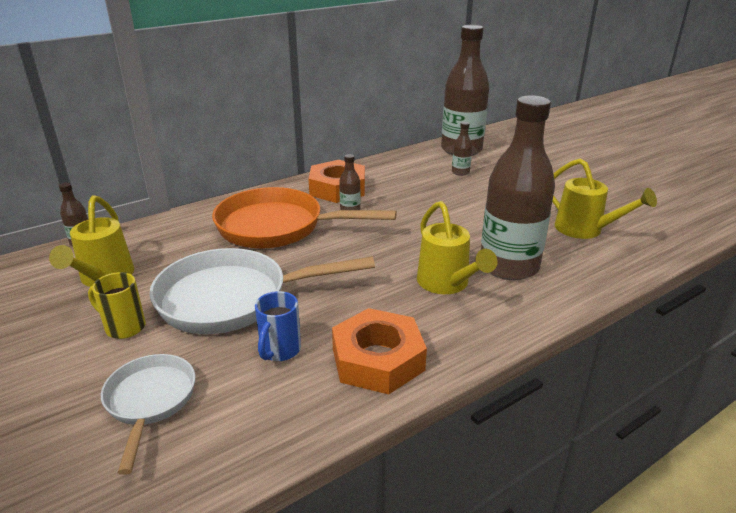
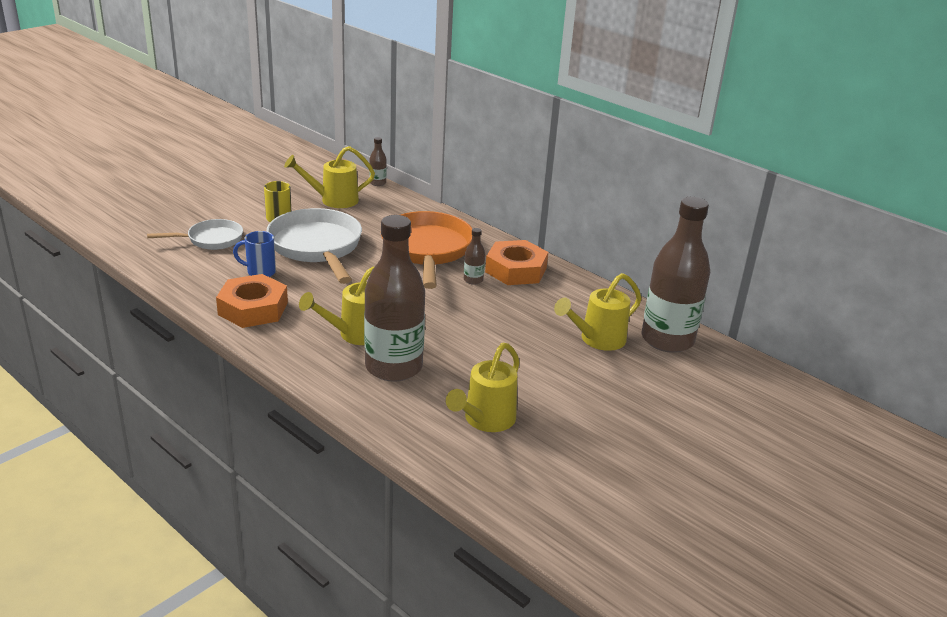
camera: 75 degrees right, 0 degrees up
(460, 172) = (597, 339): brown bottle -> yellow watering can

